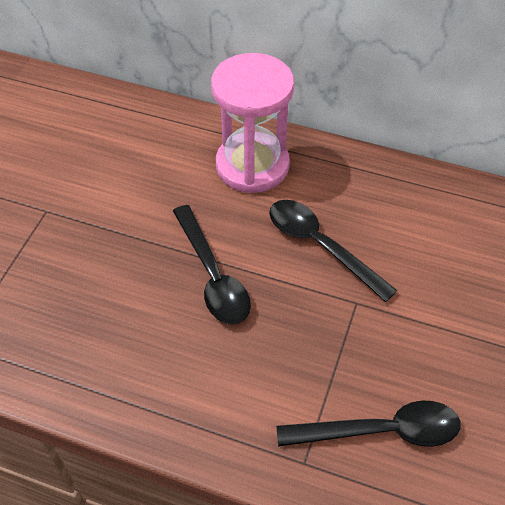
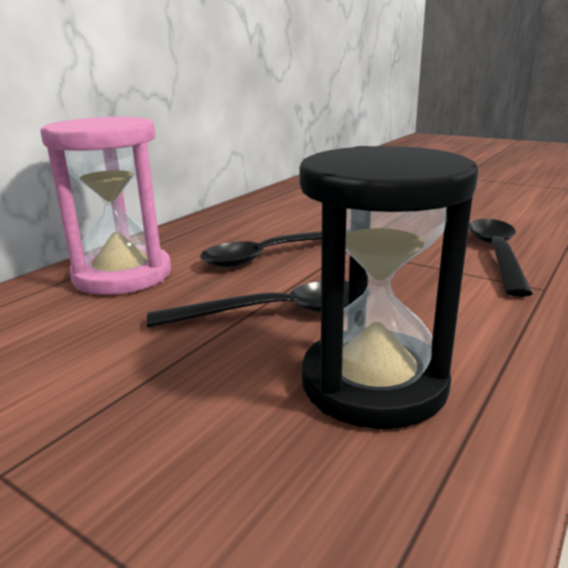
camera: 75 degrees left, 30 degrees down
(134, 342) = (373, 383): none -> black hourglass

